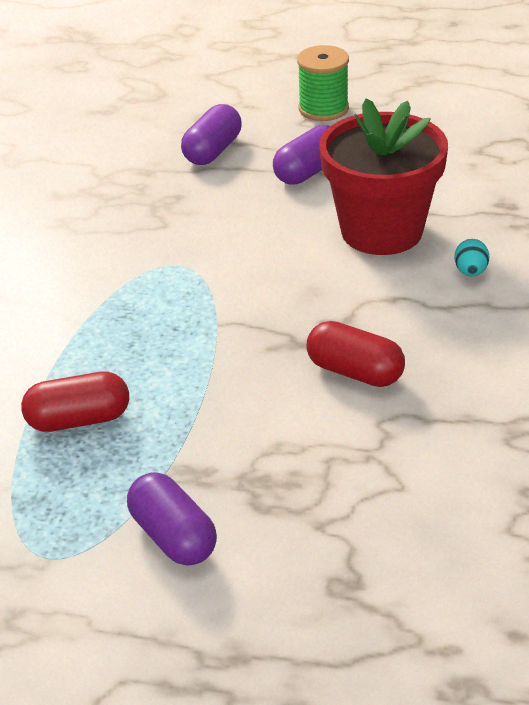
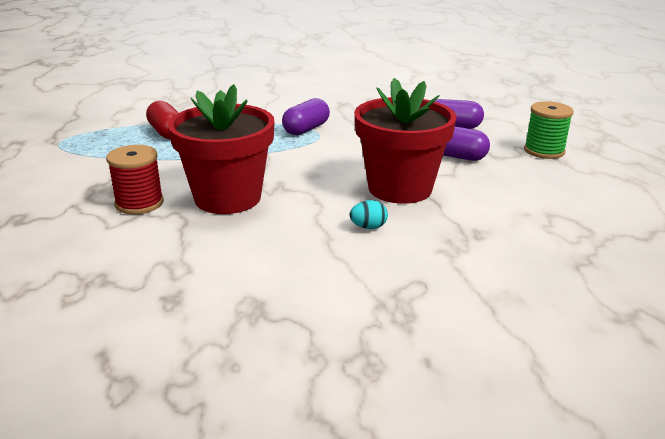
camera: 70 degrees right, 10 degrees down
(173, 537) = (69, 167): purple capsule -> purple capsule (306, 129)
(340, 456) = (139, 203): none -> red spool
(355, 372) = (227, 198): red capsule -> red flower pot

